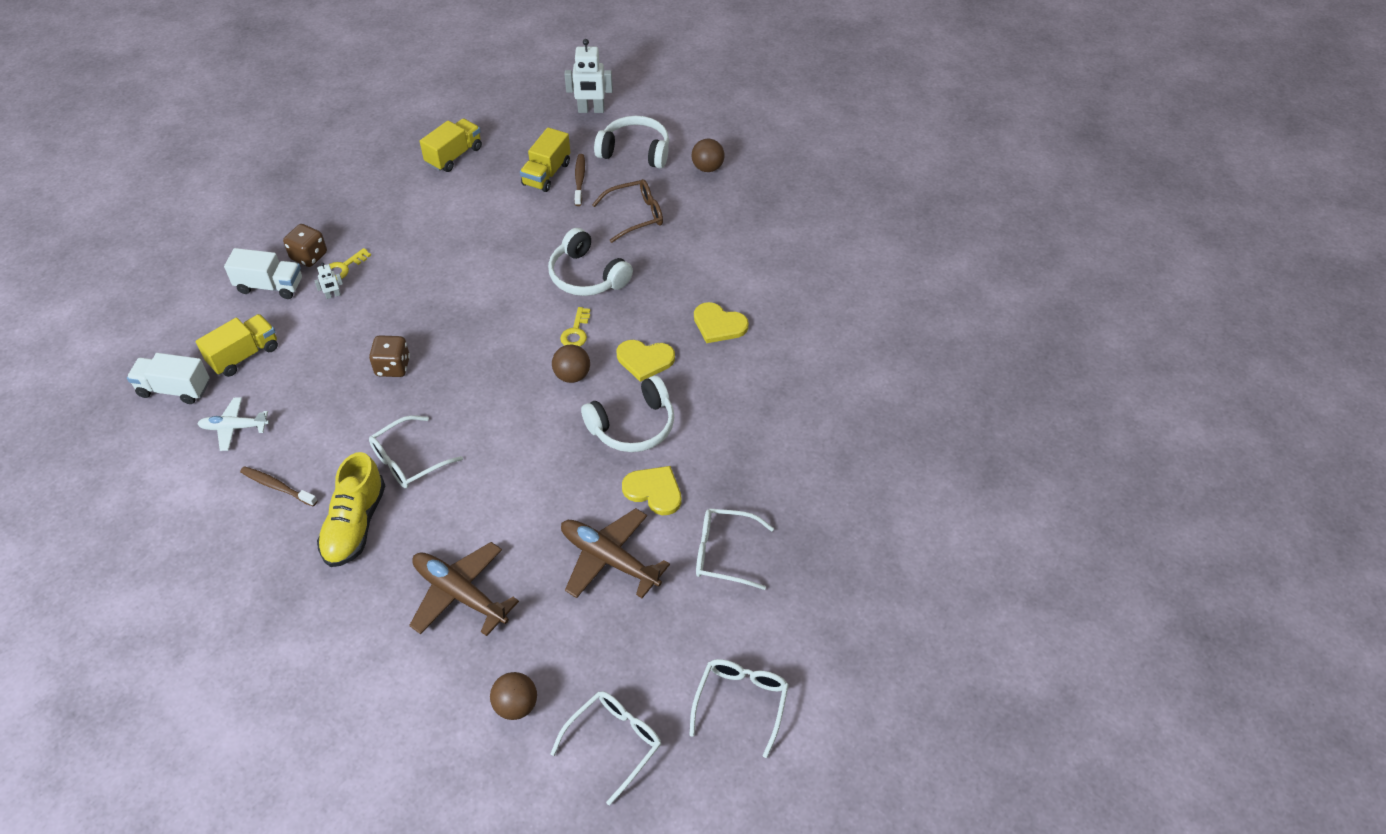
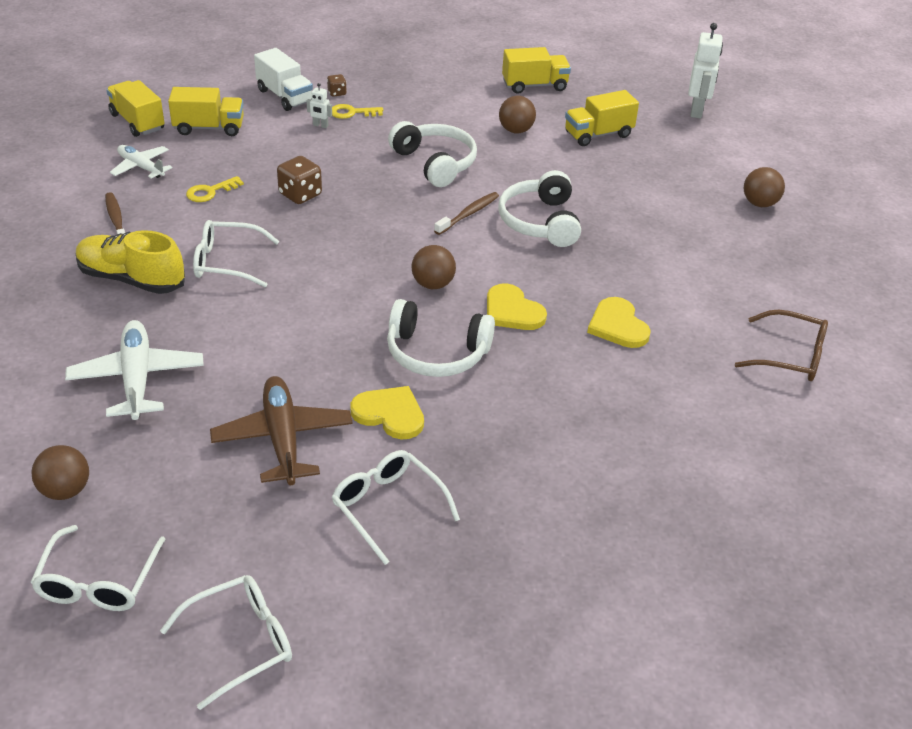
camera: 40 degrees right, 10 degrees down
(174, 389) = (137, 122): white truck -> yellow truck
(309, 256) = (337, 93): brown dice -> brown dice, size x0.55
(355, 525) = (131, 279): yellow shoe -> yellow shoe turned 60 degrees clockwise
(460, 594) = (137, 378): brown plane -> white plane
(485, 207) = (516, 130): none -> brown ball
(576, 332) = (477, 255): yellow key -> yellow key (210, 192)
(579, 180) = (623, 152): brown toothbrush -> brown toothbrush (468, 214)
(591, 110) = (697, 111): white robot -> white robot turned 120 degrees counterclockwise
(615, 742) = (97, 583): white glasses -> white glasses turned 105 degrees clockwise
(635, 151) = (702, 158): white headphones -> white headphones (435, 163)
(636, 215) = (643, 203): brown glasses -> brown glasses (791, 356)
(654, 491) = (390, 414): yellow heart -> yellow heart turned 45 degrees counterclockwise

